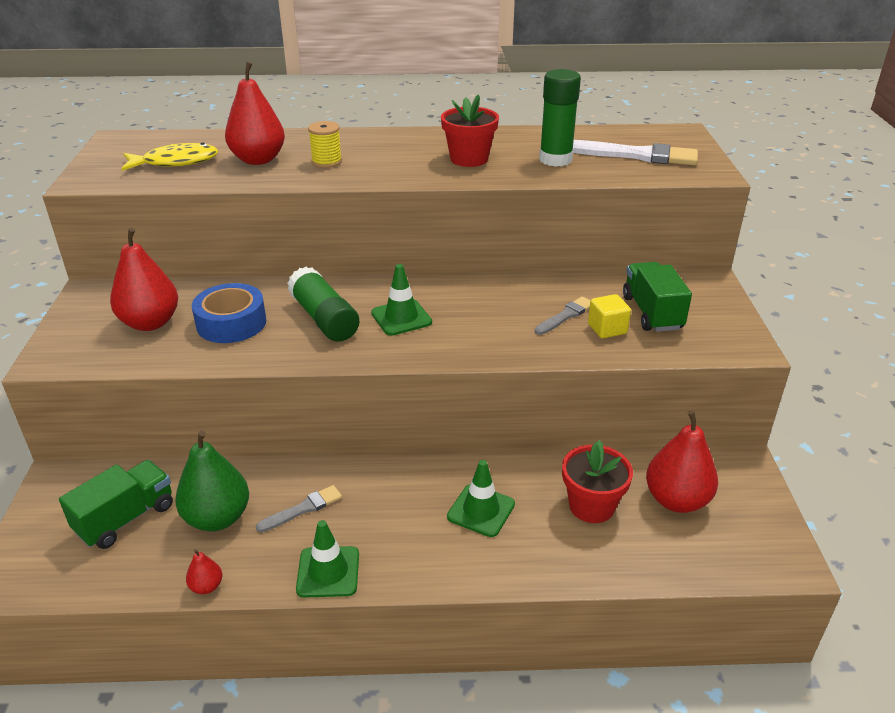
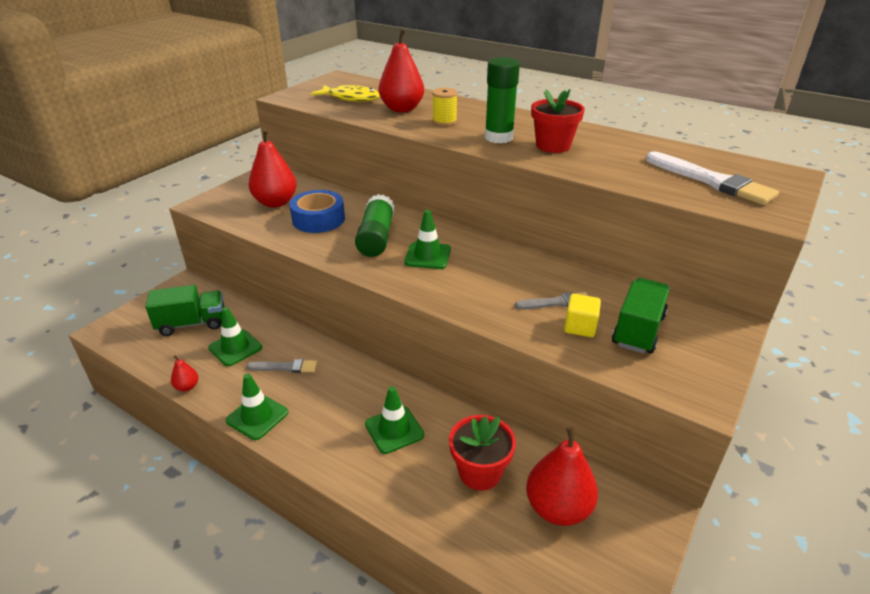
camera: 35 degrees right, 0 degrees up
(217, 518) = (235, 348): green pear -> green traffic cone
(555, 159) = (627, 165): green glue stick -> green glue stick (498, 137)

